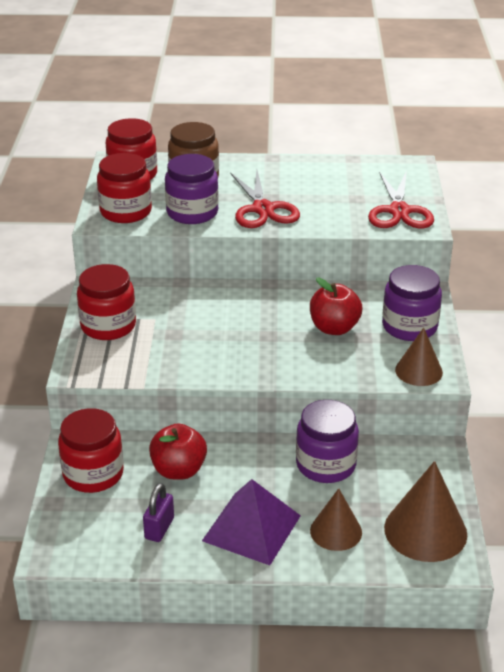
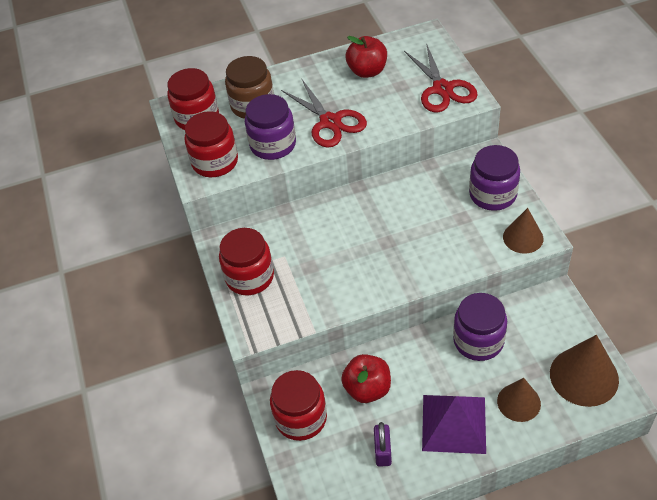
camera: 15 degrees left, 15 degrees up
(334, 328) = (435, 216): red apple -> red apple (367, 71)

